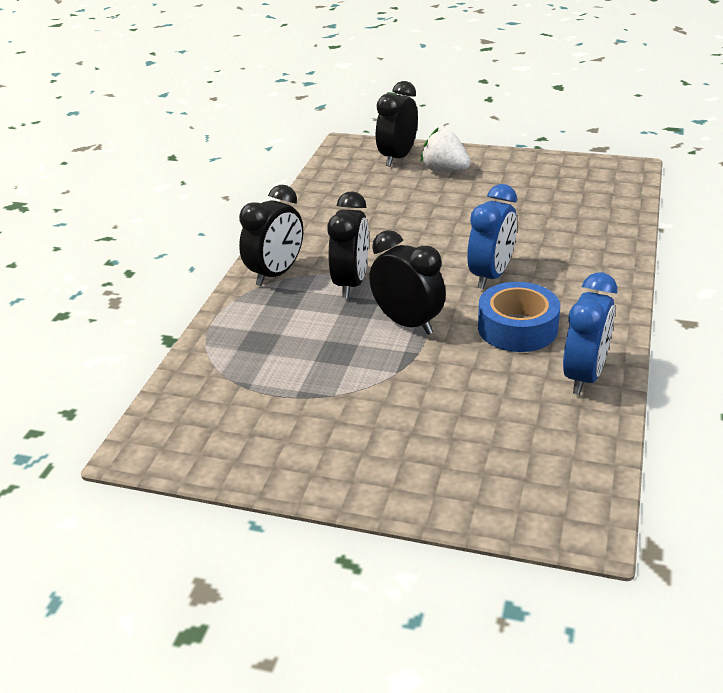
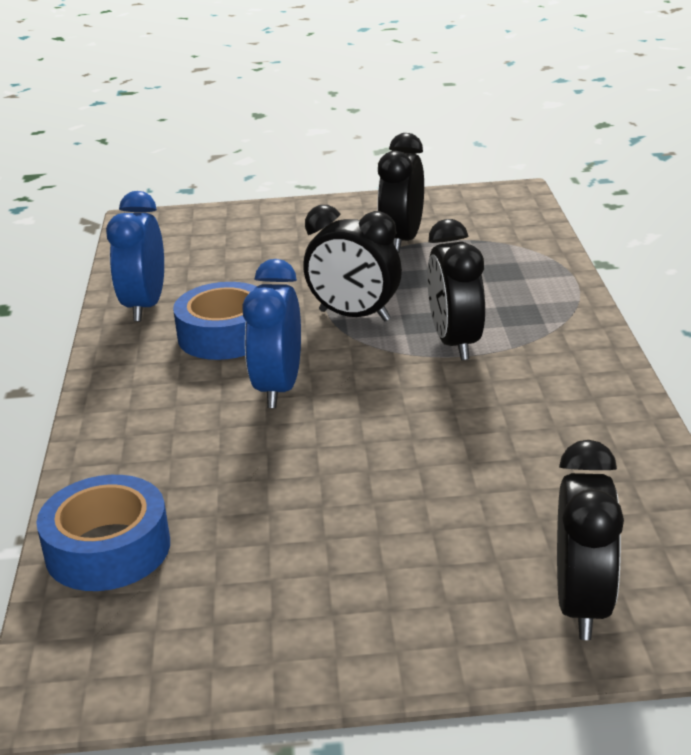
camera: 160 degrees right, 5 degrees down
(276, 274) = (562, 335): black clock -> black clock (402, 240)
(444, 170) = (456, 586): white strawberry -> none
(609, 209) = (108, 549): none -> blue tape

